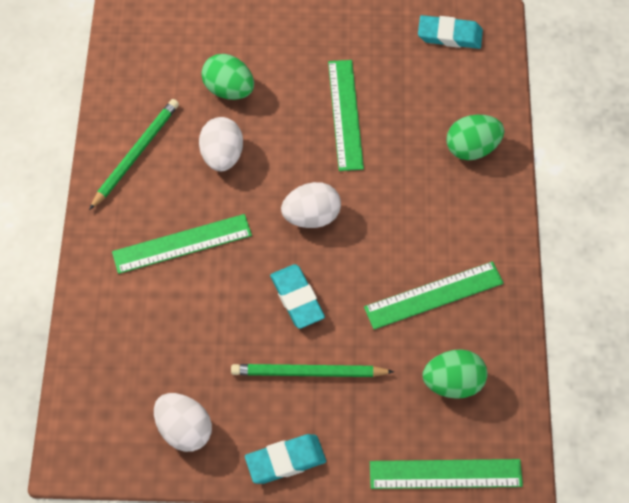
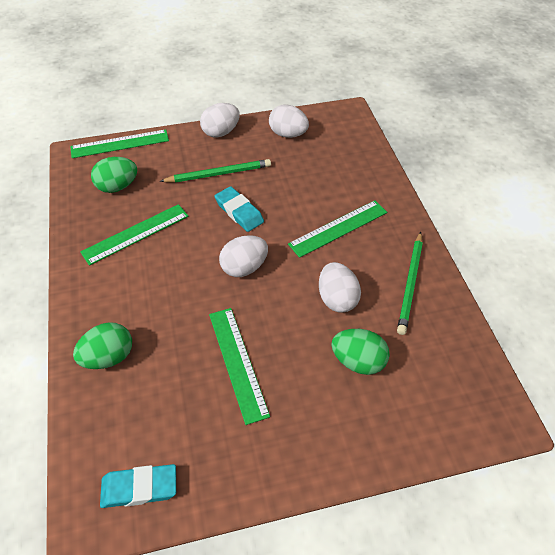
camera: 165 degrees right, 10 degrees down
(285, 461) = (221, 132): turquoise eraser -> white egg

